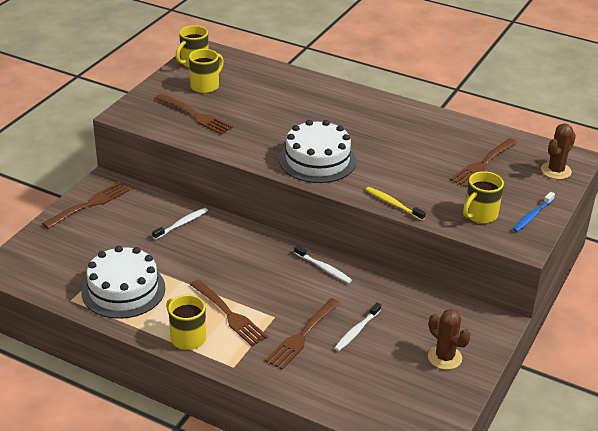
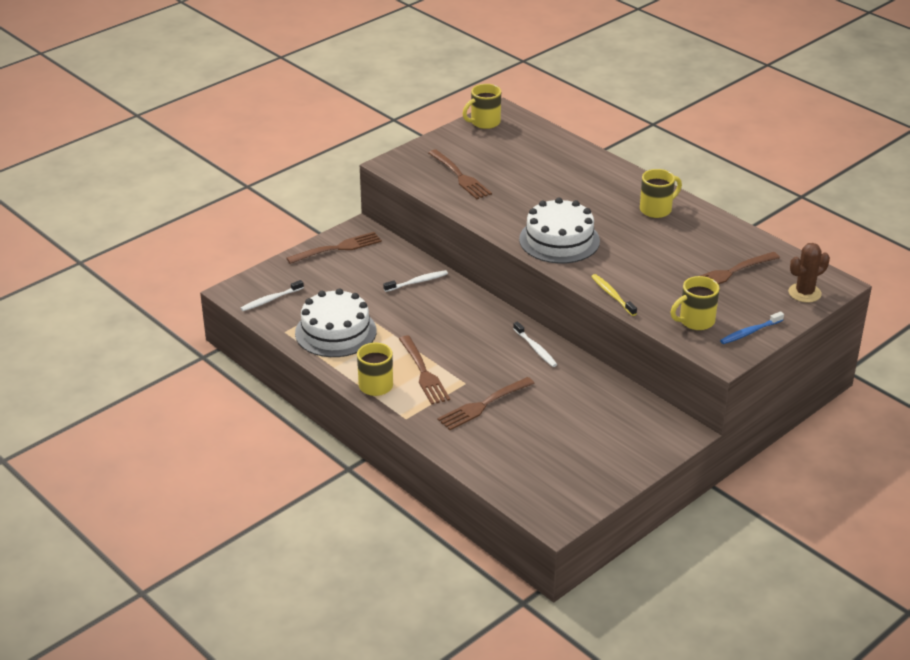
camera: 20 degrees right, 0 degrees up
(205, 86) = (484, 148): yellow mug -> yellow mug (656, 209)
(356, 331) = (538, 411): white toothbrush -> white toothbrush (271, 300)
(444, 357) = (612, 452): brown cactus -> none

